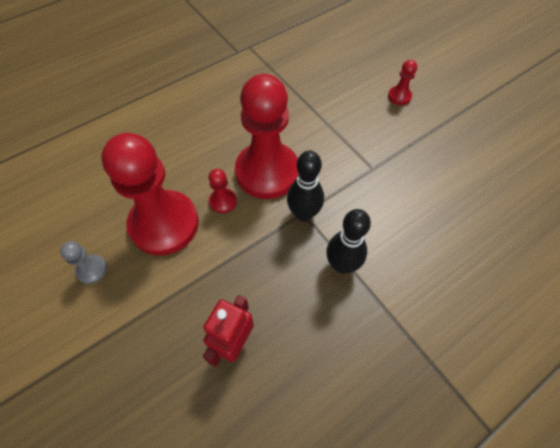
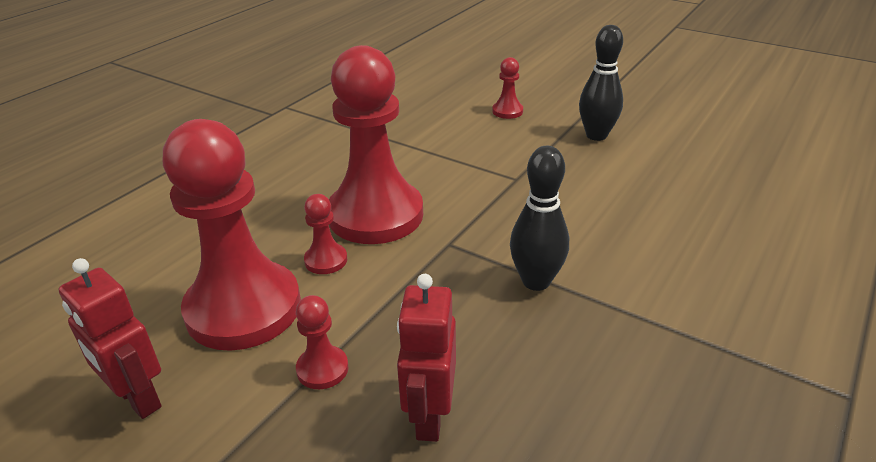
camera: 20 degrees left, 25 degrees down
(92, 270) = (137, 398): grey pawn -> red robot
(190, 286) = (322, 369): none -> red pawn
(303, 214) = (451, 244): black bowling pin -> black bowling pin (596, 135)

